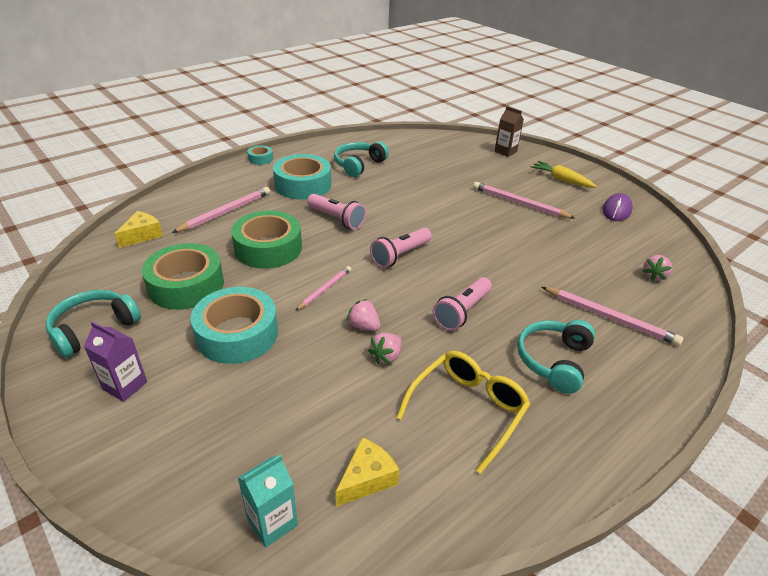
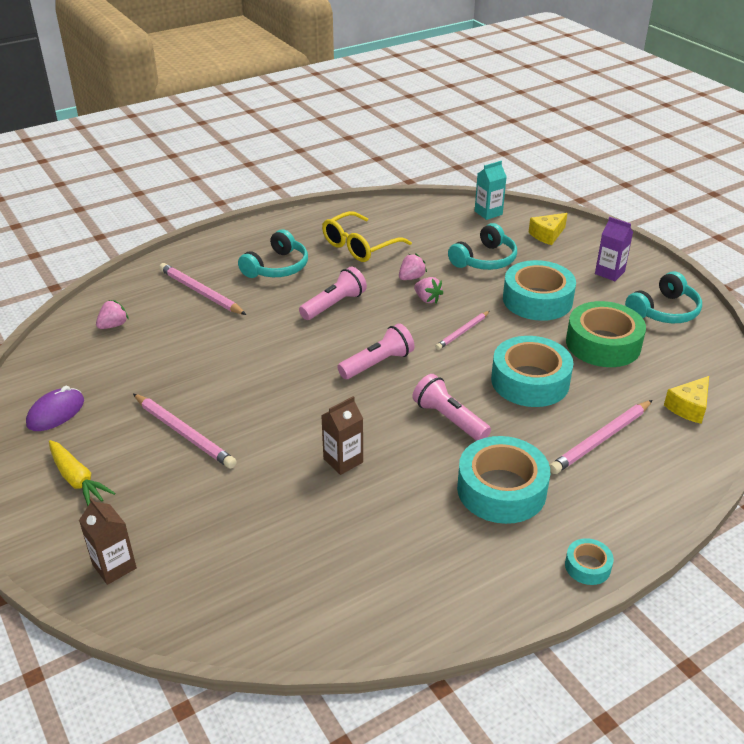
camera: 170 degrees left, 0 degrees up
(268, 248) = (530, 381): green tape -> turquoise tape
(358, 165) = (408, 538): turquoise headphones -> turquoise headphones (485, 260)
(367, 479) = (434, 223): yellow cheese -> yellow cheese (547, 235)
(406, 194) = (343, 460): none -> brown carton

